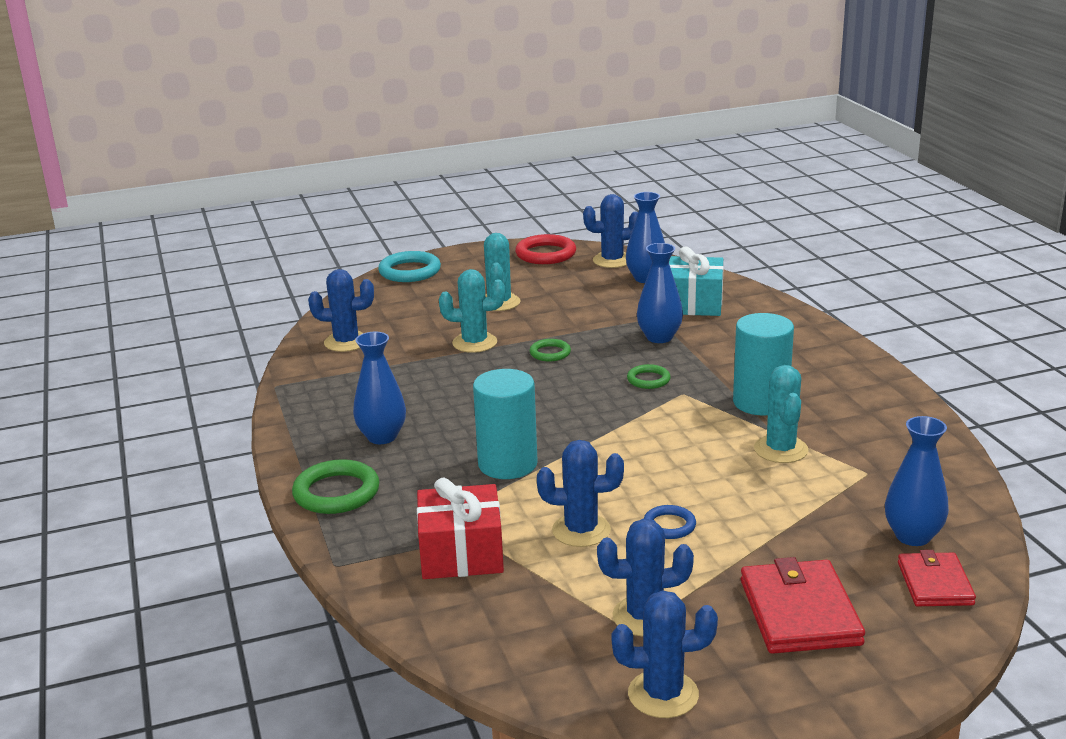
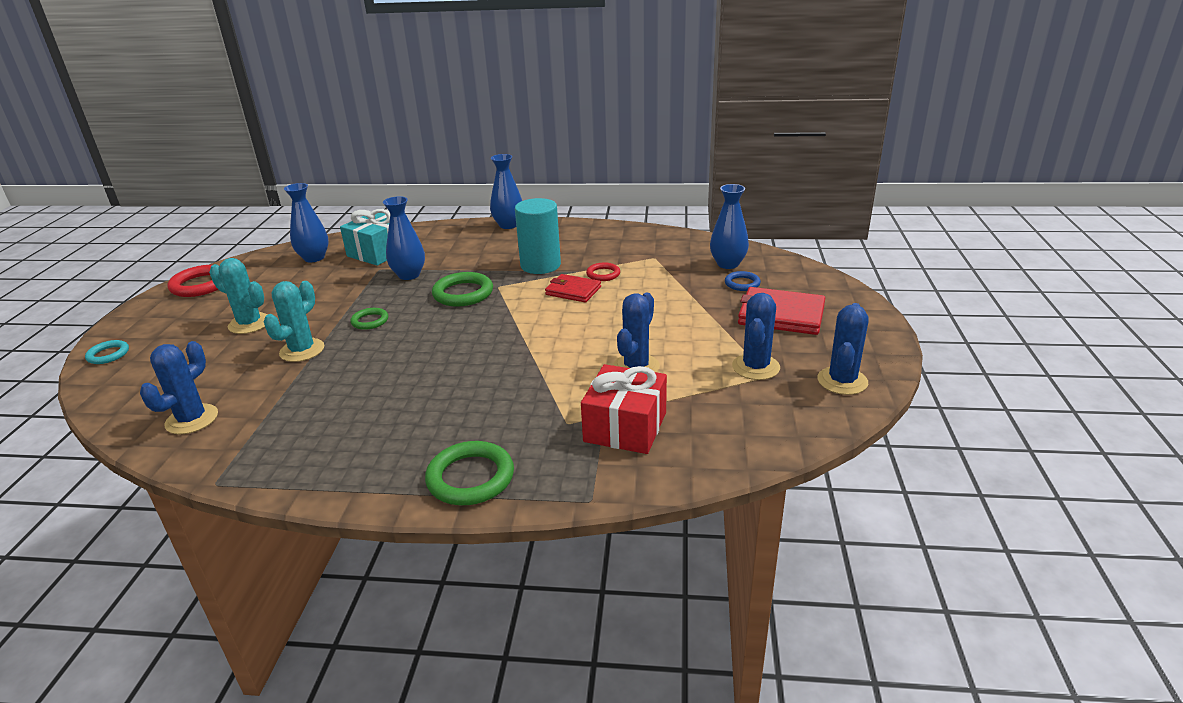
camera: 65 degrees left, 5 degrees up
(382, 437) = (402, 432): blue vase -> blue vase (508, 225)
(410, 271) = (108, 354): turquoise ring -> turquoise ring, size x0.58
(507, 464) = (516, 377): turquoise cylinder -> none
(612, 260) = (263, 262): blue cactus -> none
(648, 380) = (463, 293): green ring -> green ring, size x1.74
(669, 525) = (657, 332): blue ring -> blue ring (742, 283)
(781, 450) = (603, 274): turquoise cactus -> red ring
(935, 583) = (776, 271): red wallet -> red wallet (573, 291)

